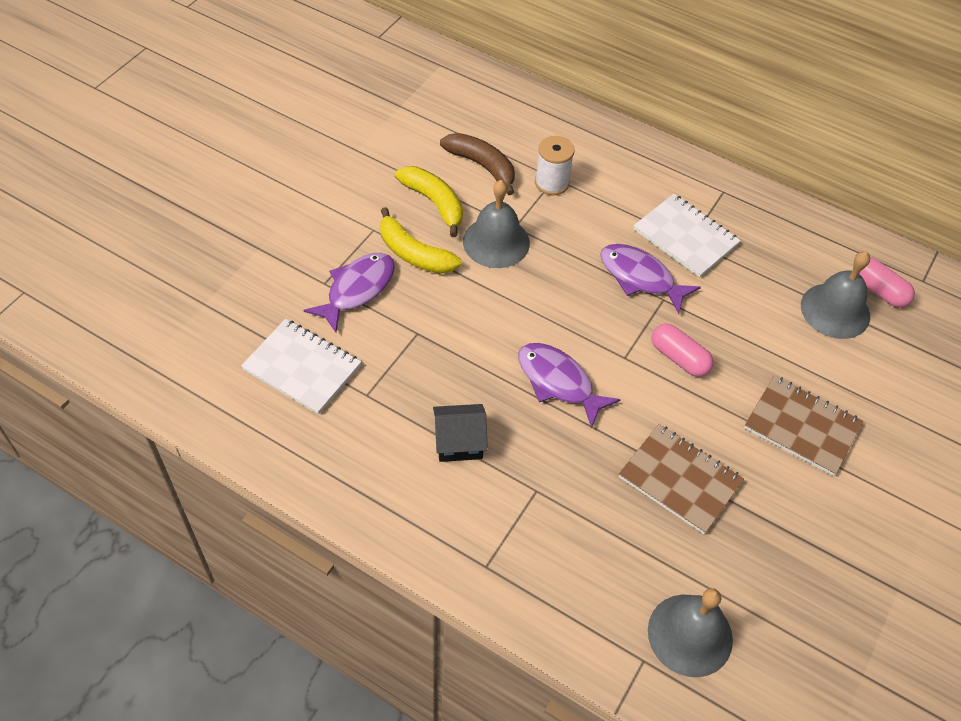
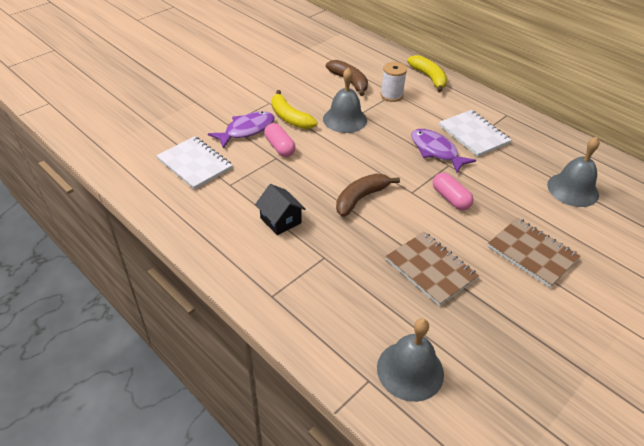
camera: 15 degrees right, 10 degrees down
(434, 203) = (312, 95): yellow banana -> yellow banana (429, 78)
(459, 442) = (280, 220): black house -> black house turned 45 degrees clockwise
(558, 382) = (361, 198): purple fish -> brown banana
(878, 290) = (608, 183): pink capsule -> pink capsule (280, 147)

